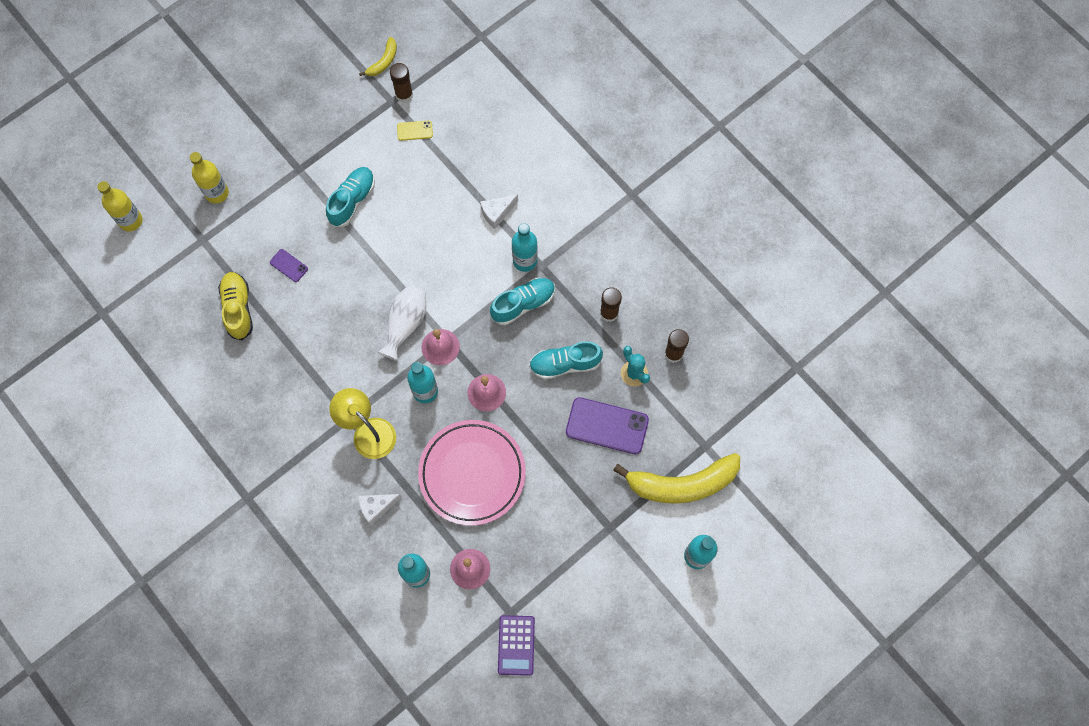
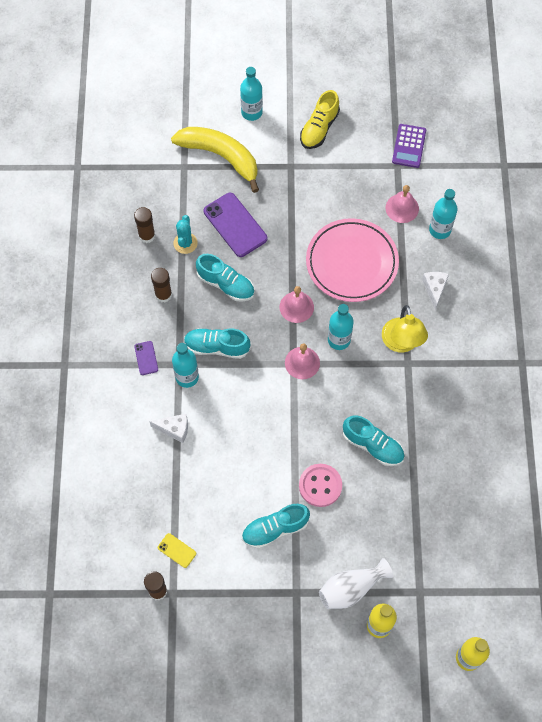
camera: 140 degrees left, 5 degrees down
(238, 309) = (431, 509): yellow shoe -> yellow shoe (319, 128)
(289, 265) = (366, 514): purple phone -> purple phone (146, 358)
(325, 323) = (372, 445): none -> turquoise shoe
(343, 259) = (320, 486): none -> pink button
(377, 507) = (434, 289): white cheese -> white cheese turned 105 degrees counterclockwise
(383, 62) = (148, 637): yellow banana -> none
(405, 324) = (313, 398): white vase -> white vase (351, 588)
(516, 645) = (409, 146): purple calculator -> purple calculator turned 150 degrees clockwise

